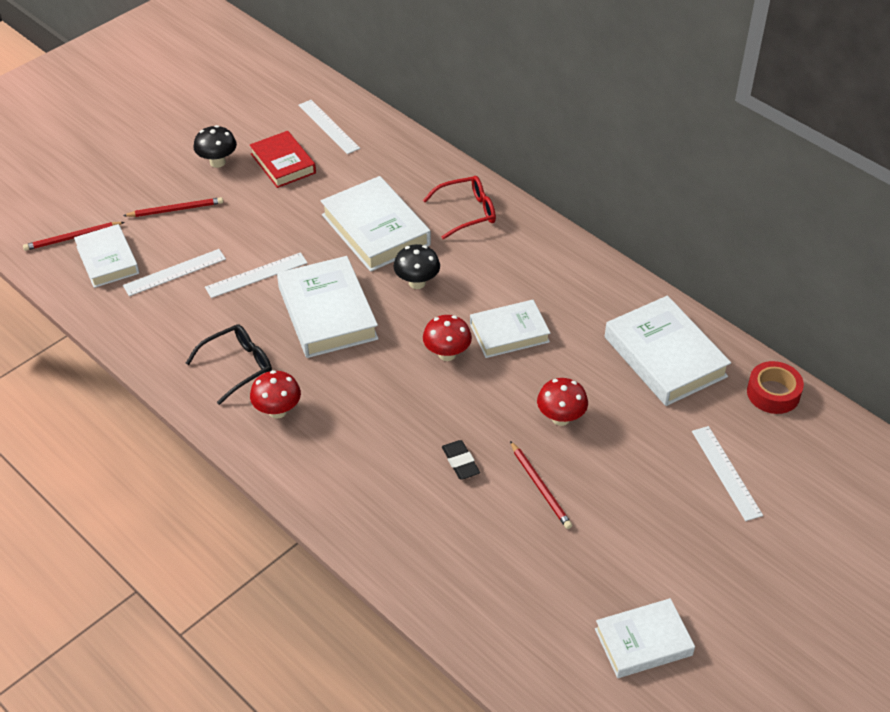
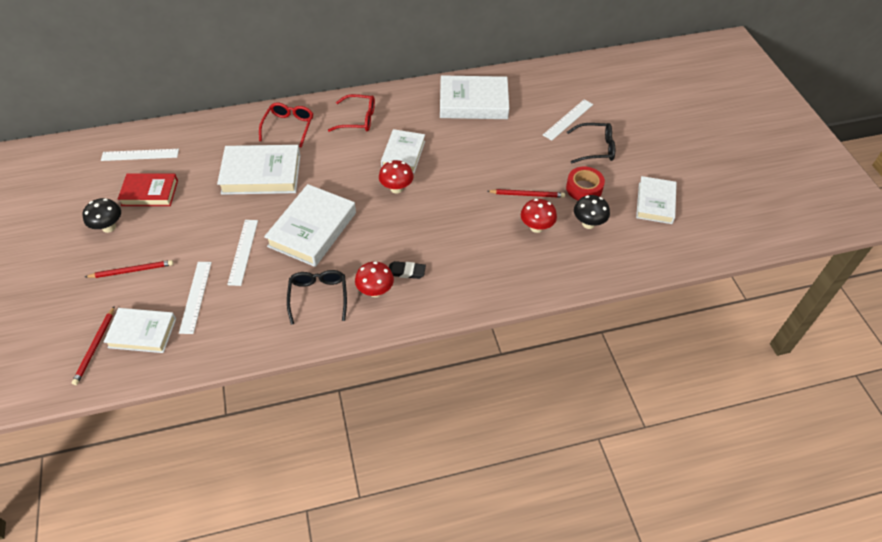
camera: 60 degrees left, 5 degrees up
(176, 209) = (132, 270): red pencil -> red pencil turned 60 degrees clockwise
(327, 313) = (312, 229): white book -> white book turned 75 degrees counterclockwise
(417, 283) = (326, 175): black mushroom -> black mushroom (588, 223)
(460, 462) = (484, 220): black eraser -> black eraser (406, 272)
(533, 263) = (358, 119): none -> red glasses
(560, 418) = (484, 163): red mushroom -> red mushroom (536, 227)
(695, 528) = (595, 148): none -> black glasses
(726, 472) = (568, 119): white ruler -> white ruler turned 60 degrees counterclockwise
(773, 393) = (529, 78): red tape -> red tape (584, 188)

